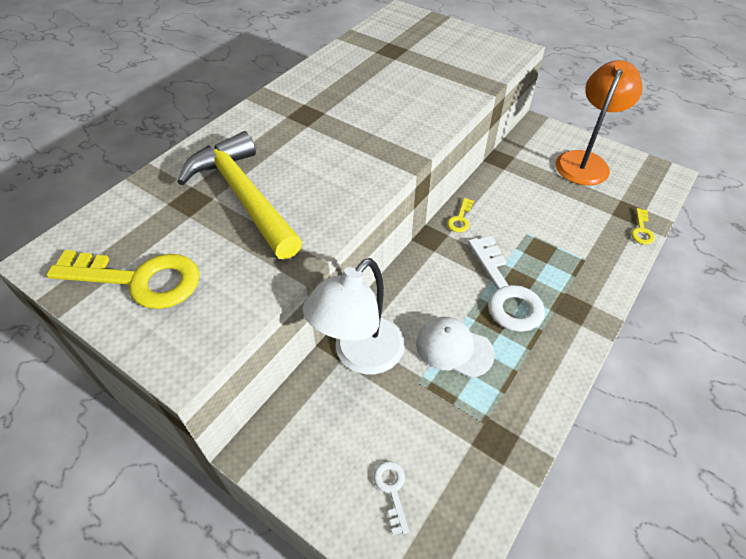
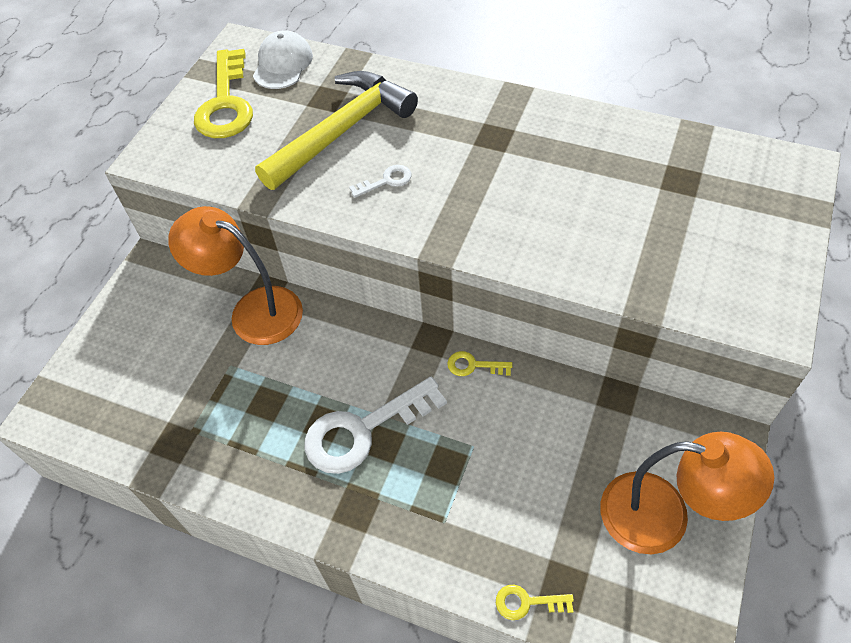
camera: 80 degrees right, 5 degrees up
(360, 355) = (253, 310): white lamp -> orange lamp
(391, 490) = (121, 365): white key -> white key (386, 181)
(454, 348) = (274, 389): white cap -> white cap (283, 64)

